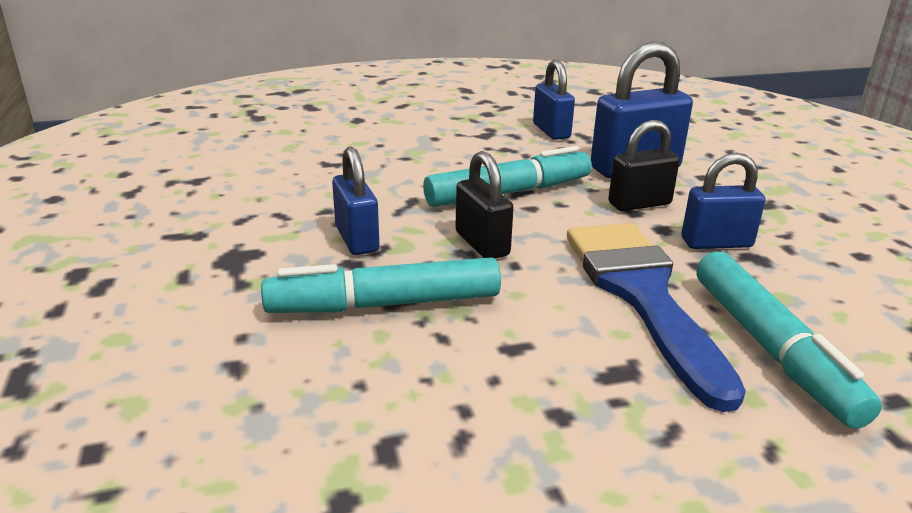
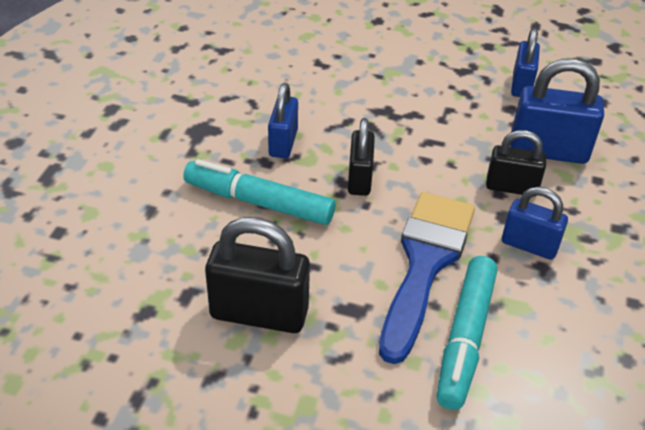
camera: 30 degrees right, 15 degrees up
(509, 192) = (422, 139): turquoise marker -> none
(513, 427) = (259, 313): none -> black padlock

